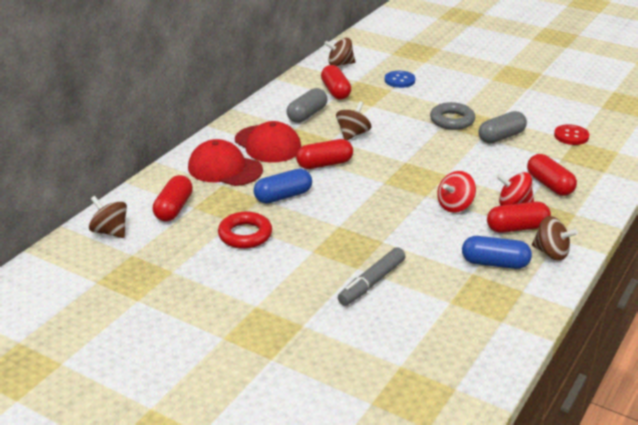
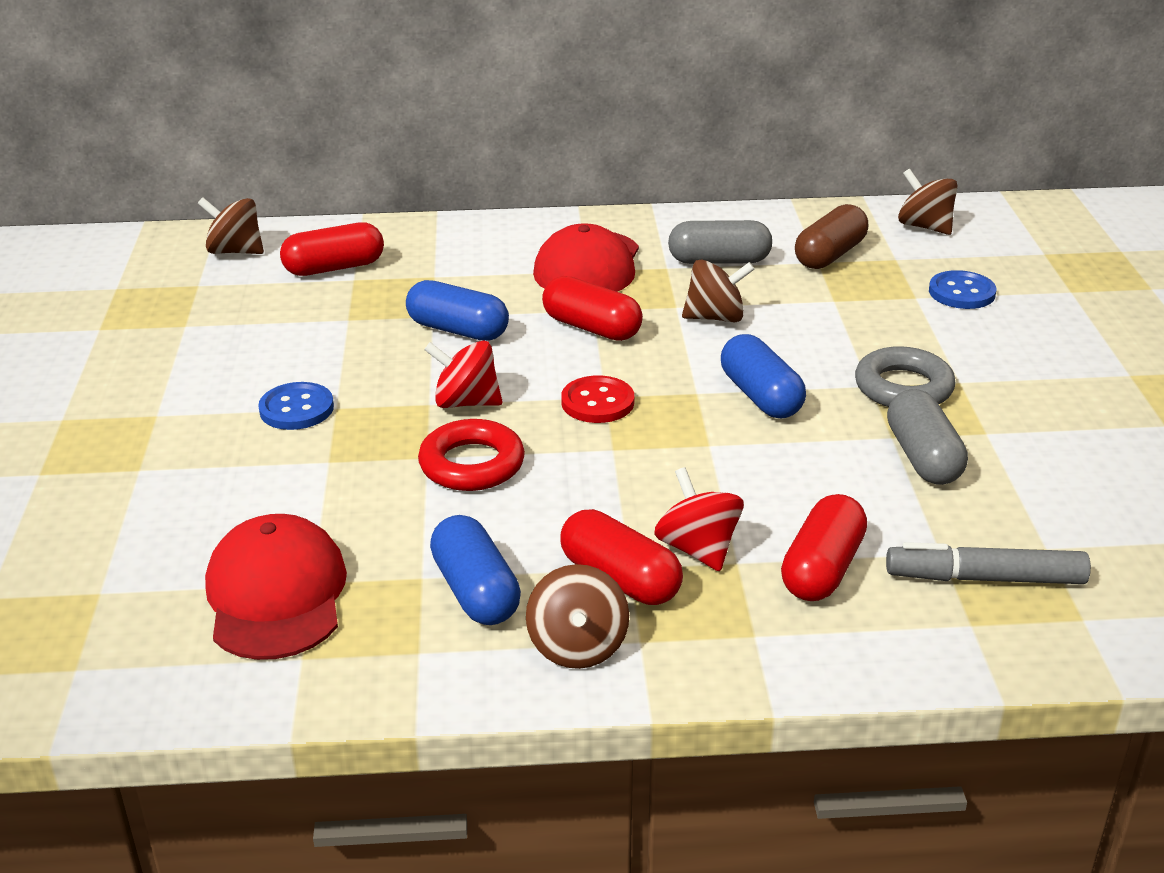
camera: 55 degrees right, 0 degrees up
(110, 231) = (235, 251): brown spinning top -> brown spinning top turned 75 degrees counterclockwise
(225, 169) = (478, 261): red cap -> red cap (276, 595)
(245, 235) = (324, 340): red ring -> red ring (472, 464)
(301, 262) = (296, 409): none -> blue button
(335, 91) = (830, 255): red capsule -> brown capsule
(372, 283) = (299, 488): grey marker -> grey marker (985, 578)
(424, 150) = (761, 396): none -> blue capsule
(455, 206) = (615, 488): red spinning top -> red spinning top (466, 402)
(501, 137) = (923, 457): grey capsule -> grey capsule turned 60 degrees clockwise
(571, 136) = (1053, 537): red button -> red button (597, 402)

